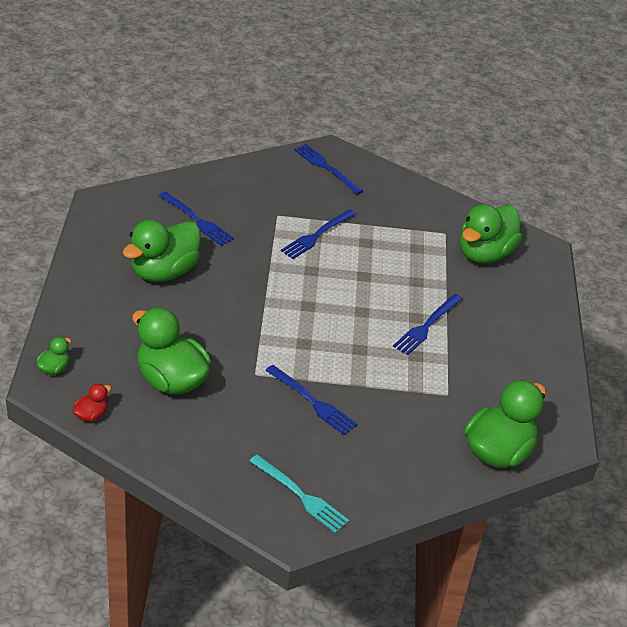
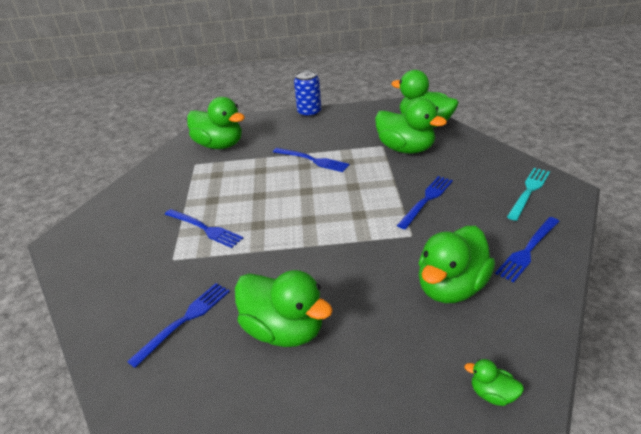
camera: 90 degrees left, 5 degrees down
(91, 415) = (539, 338): red duck -> none
(326, 168) = (91, 238): blue fork -> blue fork (528, 250)
(432, 414) = (406, 149): none -> green duck
(559, 342) = (309, 113): none -> blue can

